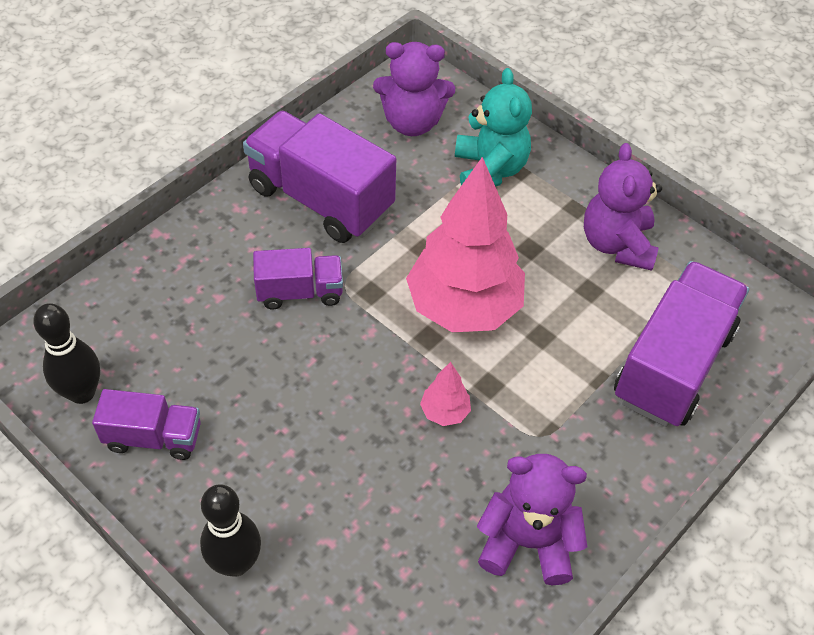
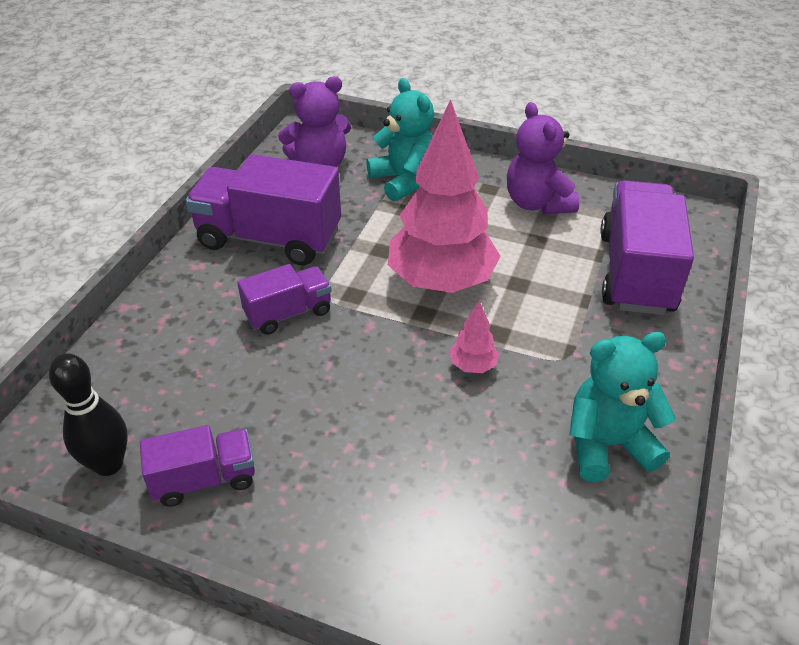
camera: 20 degrees left, 10 degrees down
(236, 563) = (348, 564): black bowling pin -> none
(527, 542) = (607, 444): purple teddy bear -> turquoise teddy bear

